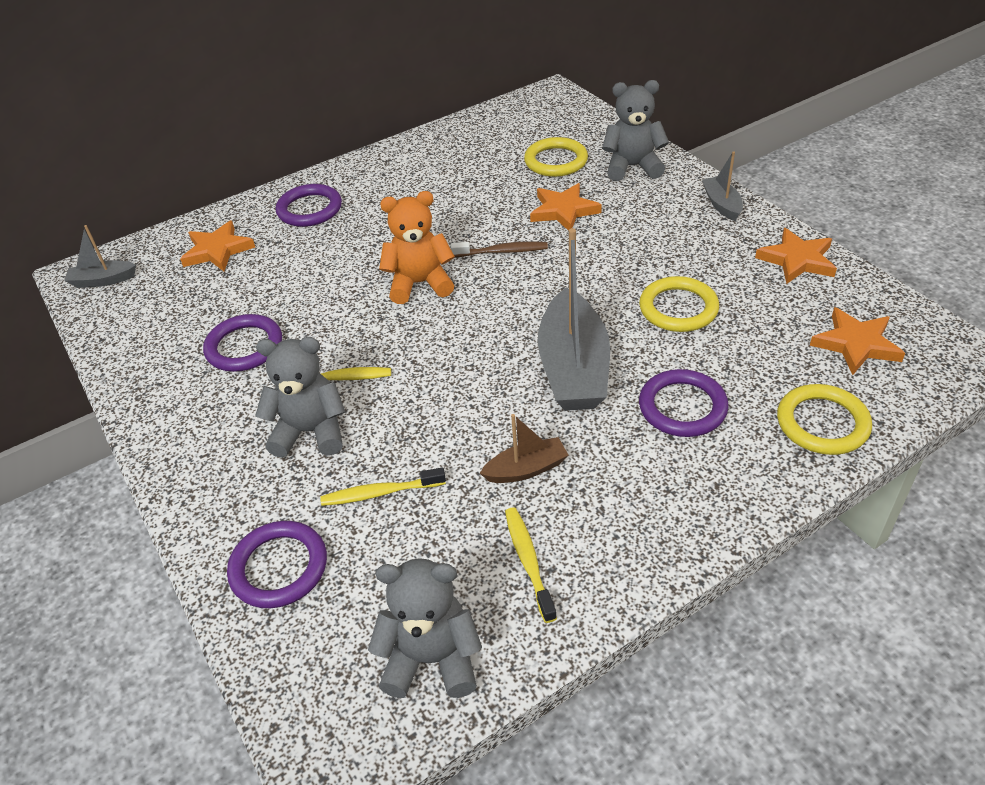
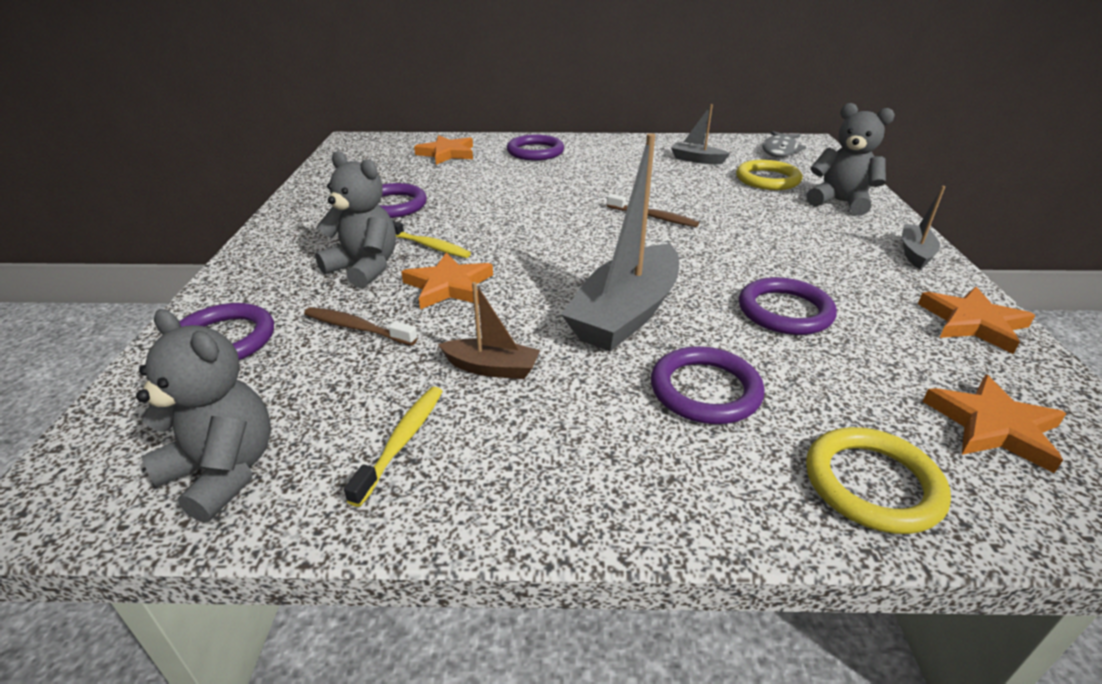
camera: 30 degrees right, 10 degrees down
(103, 280) = (361, 146): grey boat -> grey boat (697, 160)
(380, 493) = (357, 328): yellow toothbrush -> brown toothbrush
(420, 284) = (561, 214): orange teddy bear -> none
(536, 115) = (780, 150): none -> grey fish
(563, 211) = (740, 210): orange star -> orange star (448, 286)
(678, 308) = (785, 311): yellow ring -> purple ring

